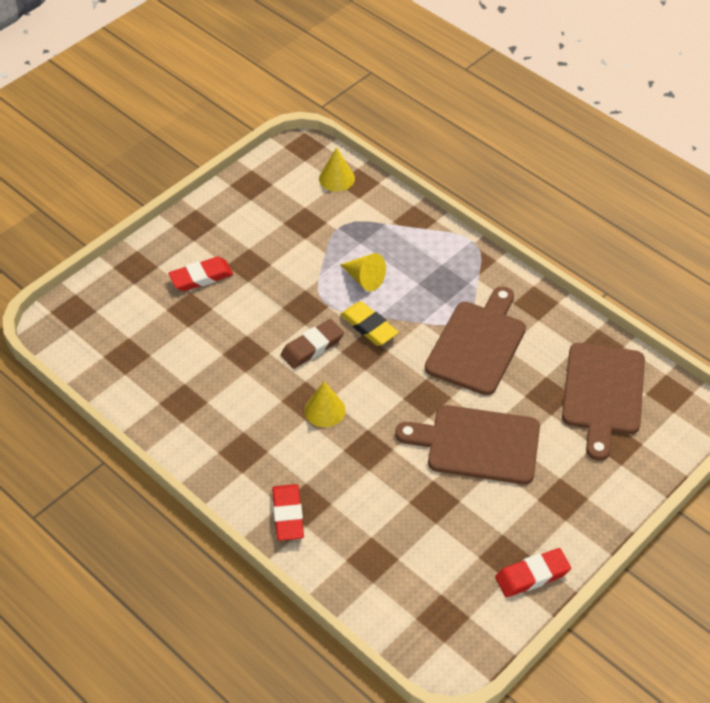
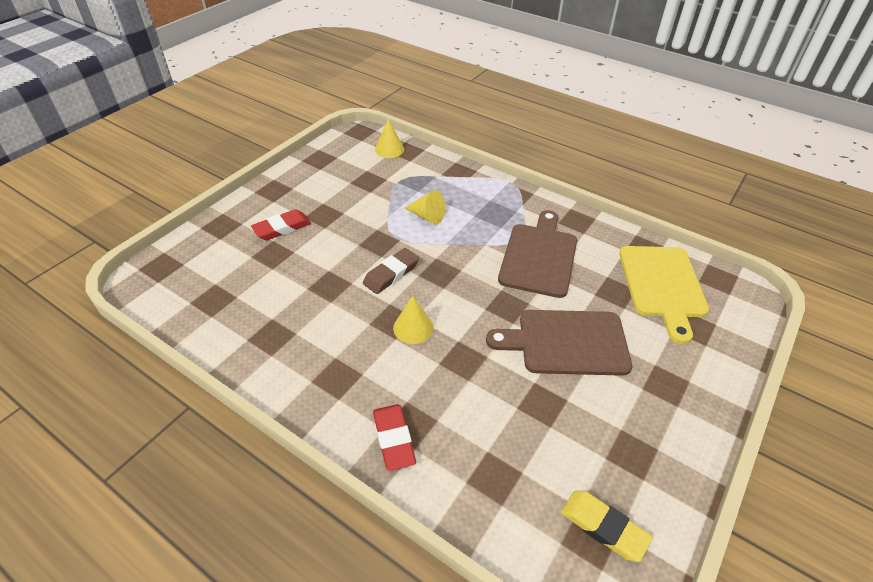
camera: 10 degrees left, 5 degrees down
(369, 326) = (439, 252): yellow eraser -> yellow eraser (603, 527)
(532, 575) = (668, 471): red eraser -> none
(602, 394) = (662, 285): brown cutting board -> yellow cutting board

